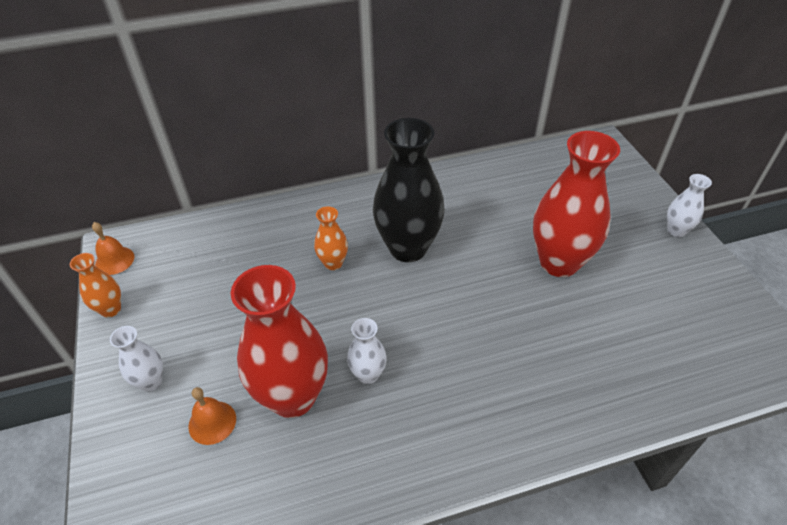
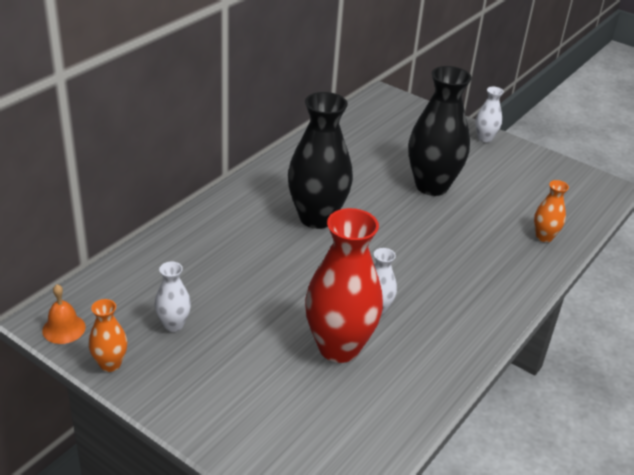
camera: 40 degrees left, 10 degrees down
(151, 382) = (214, 392): white vase -> white vase (173, 324)
(212, 422) = (297, 391): orange bell -> none
(333, 263) = (269, 251): orange vase -> orange vase (544, 237)
(559, 262) = (431, 186): red vase -> black vase

